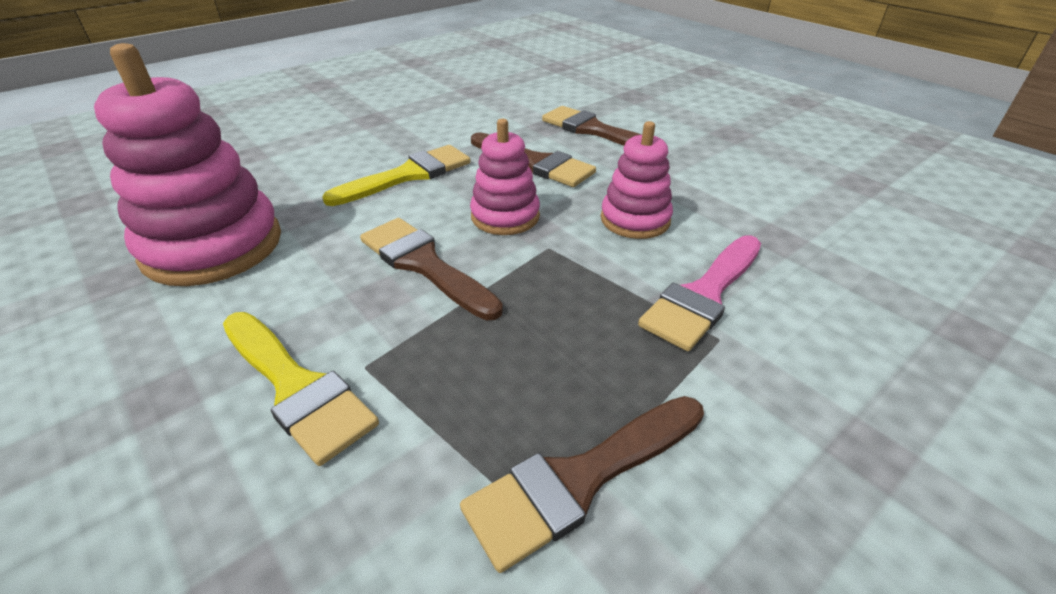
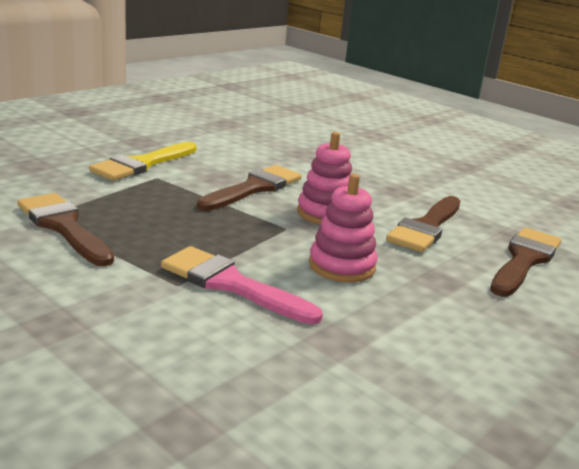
camera: 80 degrees right, 15 degrees down
(213, 246) = (261, 137): pink stacking toy -> none
(408, 175) = (373, 181): yellow brush -> none

